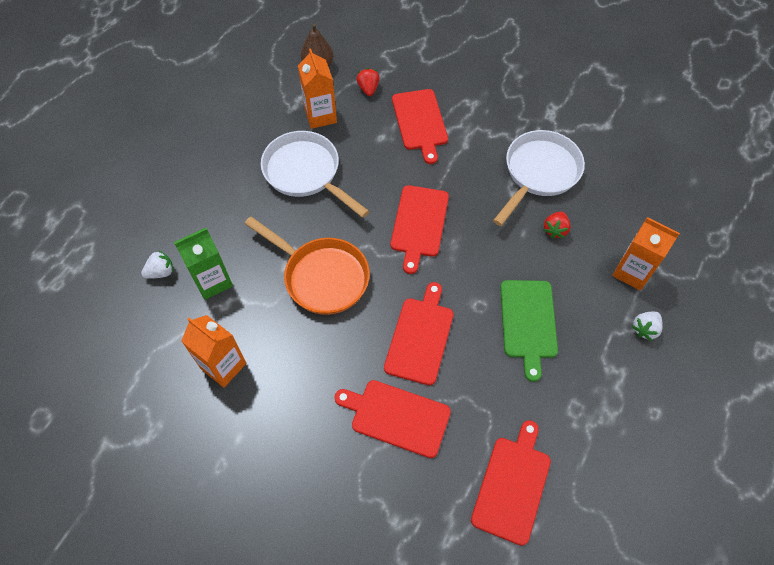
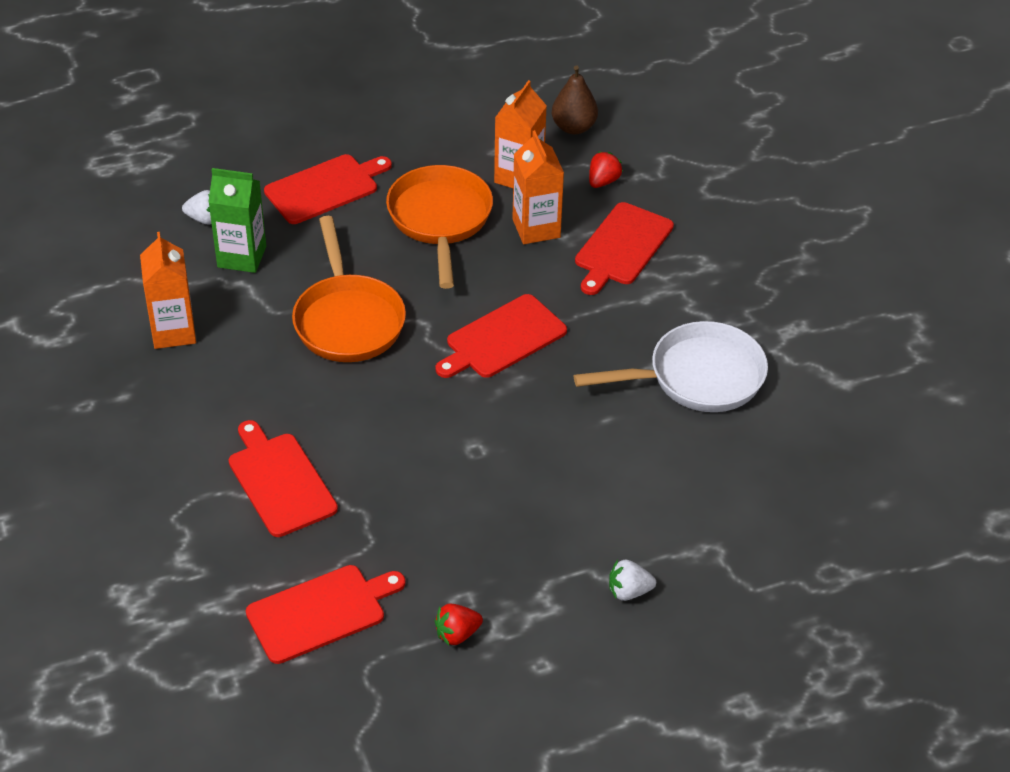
camera: 40 degrees right, 15 degrees down
(305, 173) = (440, 220): white pan -> orange pan
(420, 337) = (382, 434): red cutting board -> red cutting board (325, 188)
(528, 322) = (508, 498): green cutting board -> none
(555, 230) = (646, 440): red strawberry -> red strawberry (457, 634)
(632, 272) = (684, 534): orange carton -> orange carton (536, 228)

